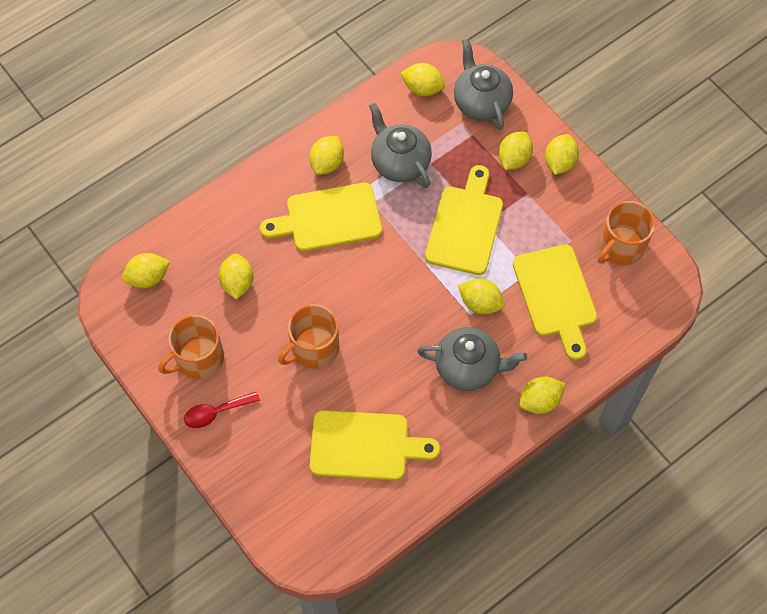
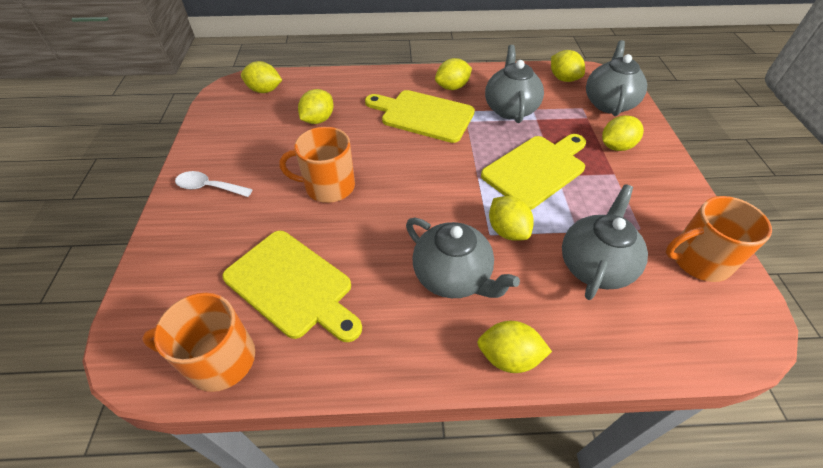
camera: 35 degrees right, 15 degrees down
(198, 359) = (239, 148): orange mug -> orange mug (219, 359)
(216, 412) = (208, 187): red spoon -> white spoon
(556, 296) = (595, 265): yellow cutting board -> grey teapot
(559, 162) = (662, 167): yellow lemon -> none

